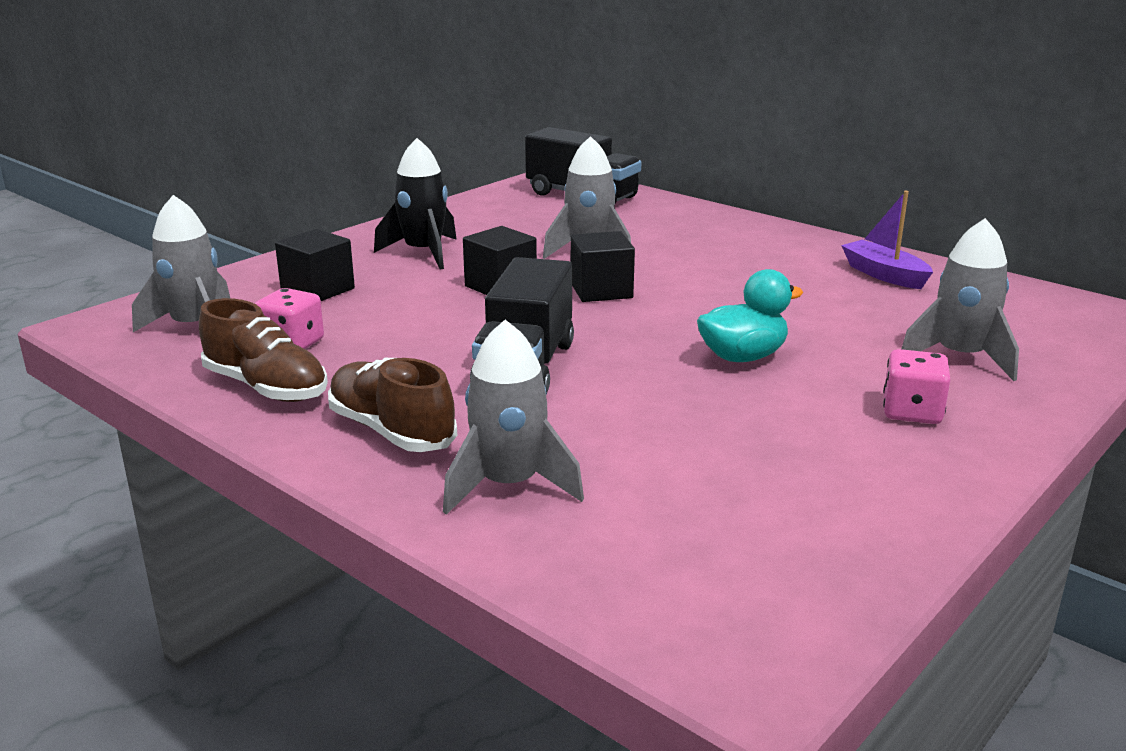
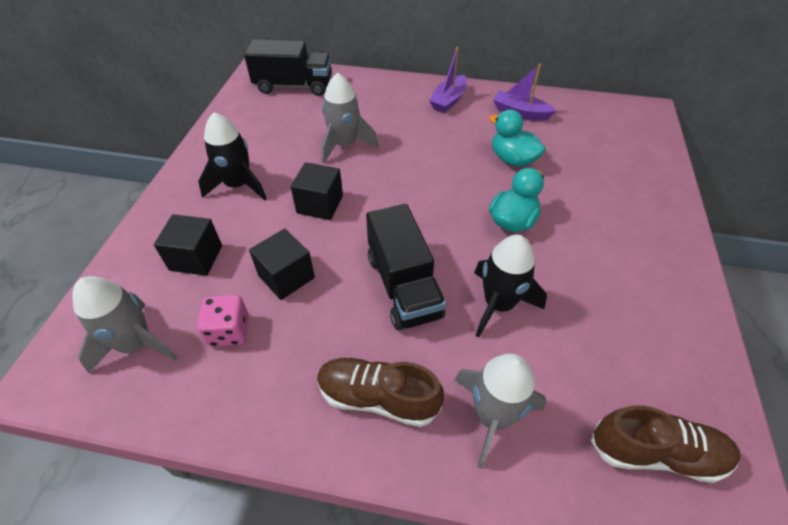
camera: 30 degrees left, 25 degrees up
(266, 387) = (252, 392): brown shoe -> brown shoe (656, 452)
(601, 290) = (384, 185): black cube -> black cube (286, 276)
(632, 412) = (499, 304): none -> black rocket
(784, 244) = (448, 100): none -> purple boat
(815, 310) = (512, 159): none -> turquoise duck
(911, 412) = (628, 236): pink dice -> none
(960, 357) = (610, 176): grey rocket -> none

